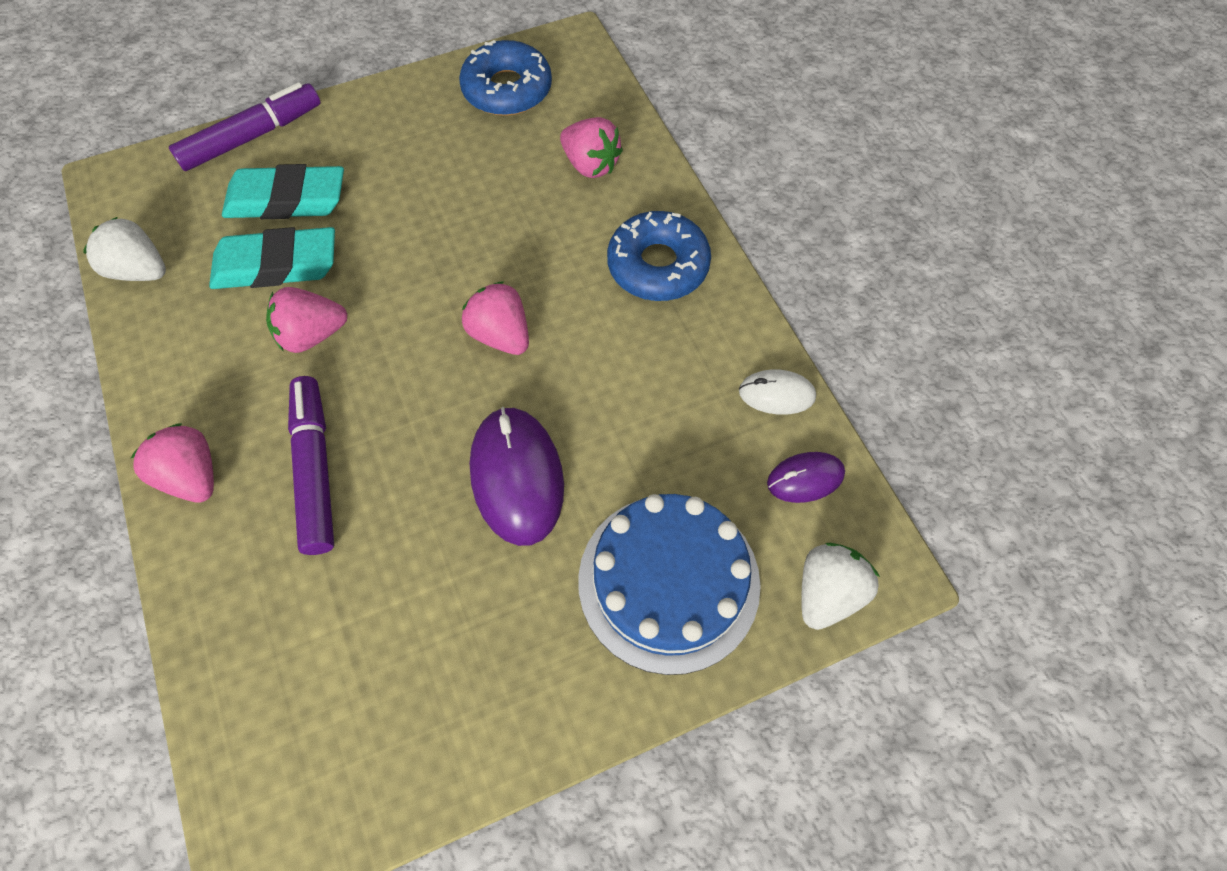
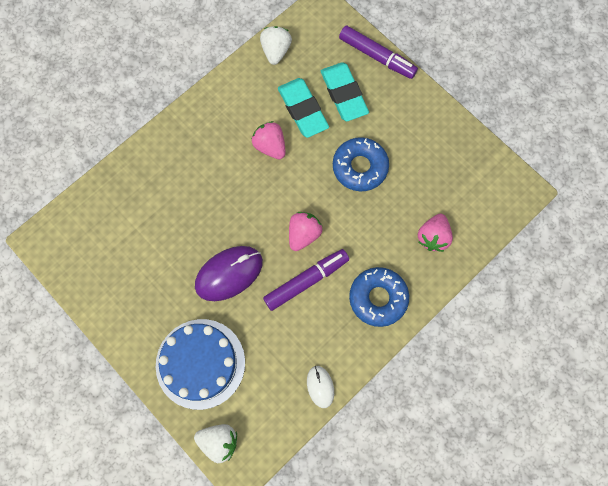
camera: 70 degrees right, 10 degrees up
(192, 476) = (181, 133): pink strawberry -> none
(315, 470) = (201, 183): purple marker -> purple marker (306, 281)
(507, 89) = (469, 169): blue donut -> blue donut (360, 167)
(805, 478) = (276, 415): purple mouse -> none

